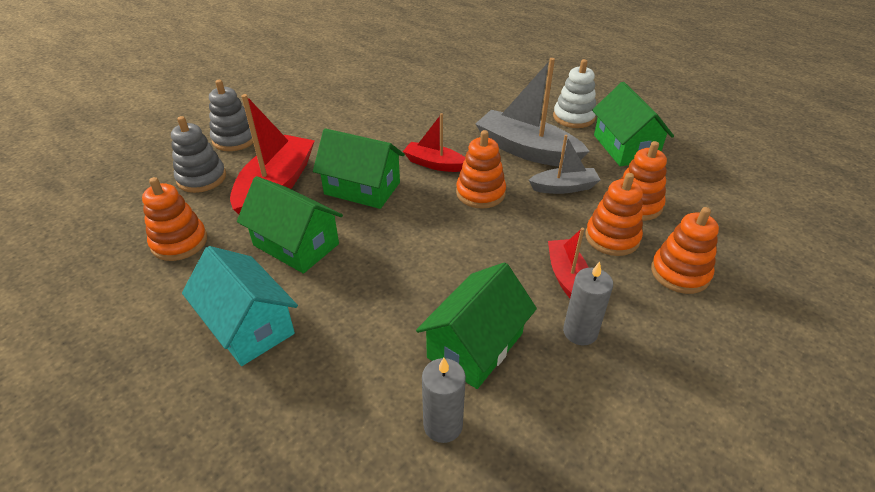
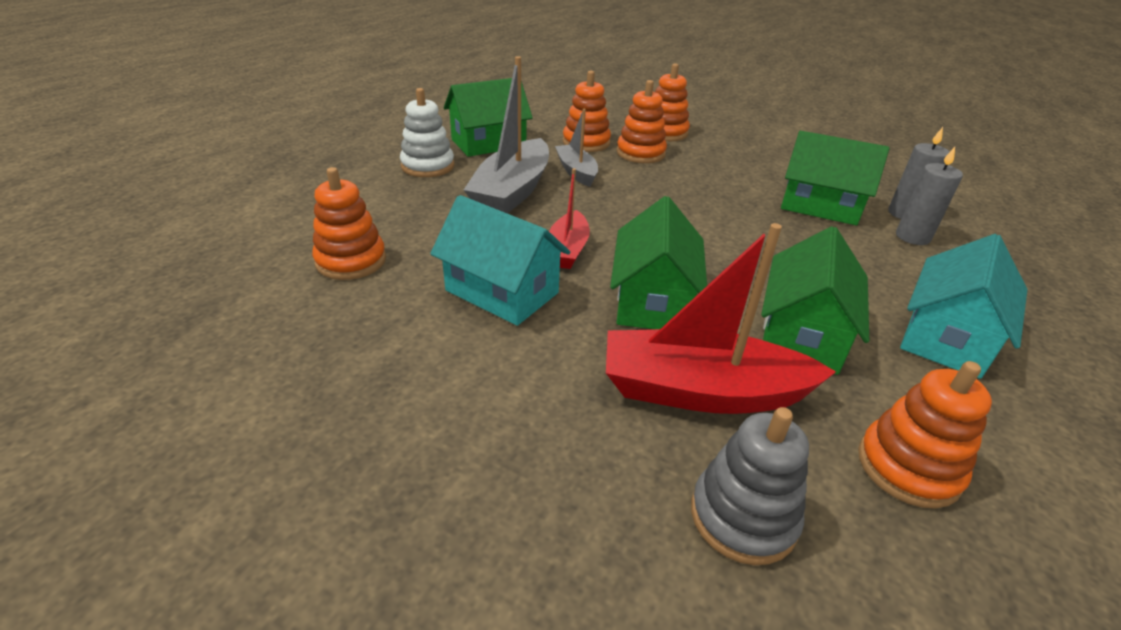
camera: 105 degrees left, 5 degrees down
(235, 139) = (583, 516): grey stacking toy -> none
(395, 134) = (502, 291): none -> turquoise house
(480, 193) = (612, 215): orange stacking toy -> orange stacking toy (351, 261)
(567, 277) = (706, 171): red boat -> none
(580, 332) = (762, 167): grey candle -> grey candle (912, 237)

